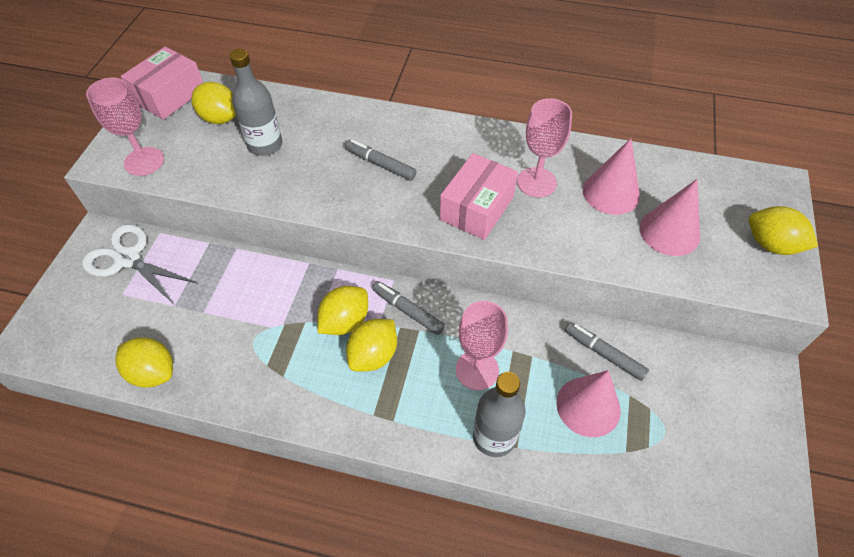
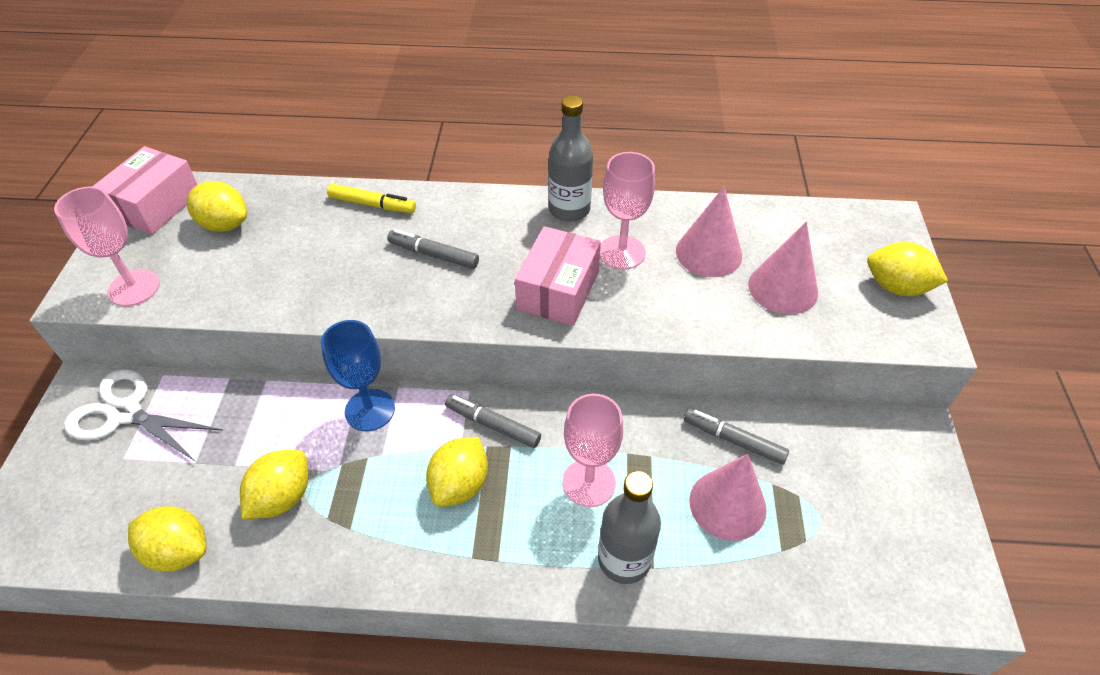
camera: 10 degrees left, 5 degrees down
(265, 145) = (287, 249): grey bottle -> grey bottle (569, 209)
(312, 284) = (370, 410): none -> blue goblet
(338, 116) = (372, 205): none -> yellow marker
(345, 321) = (418, 449): yellow lemon -> yellow lemon (282, 497)

